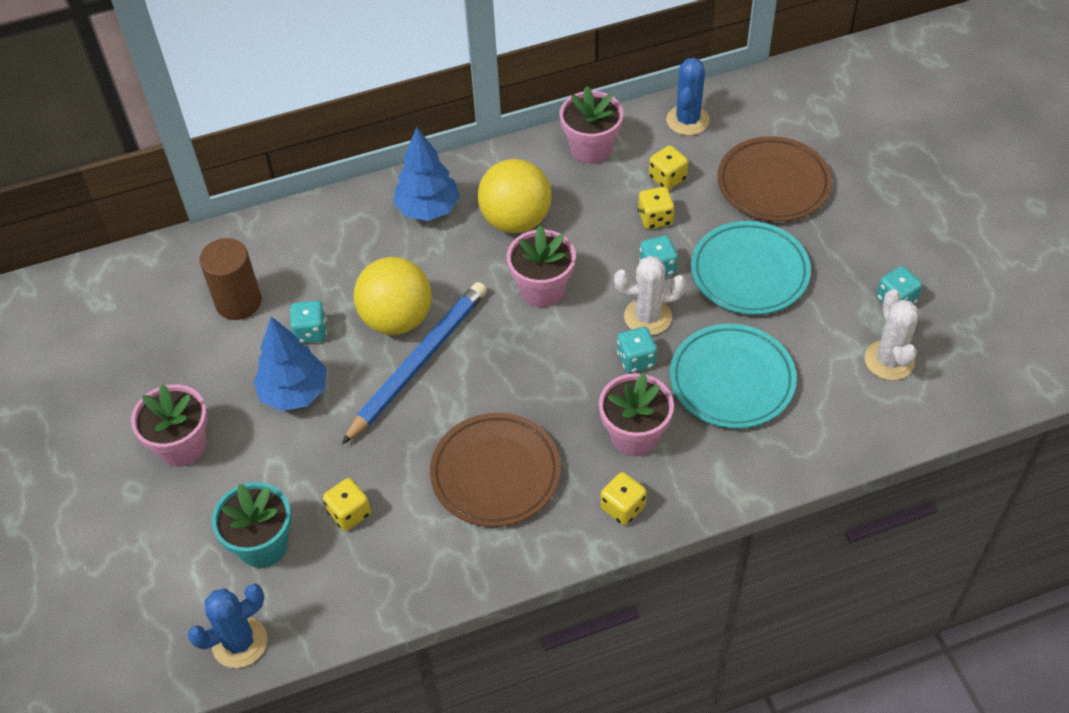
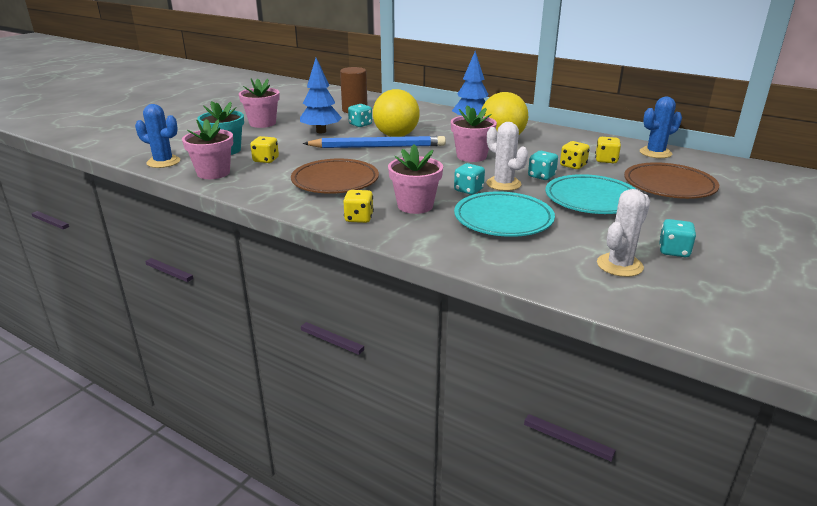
camera: 50 degrees right, 25 degrees down
(591, 148) = (582, 139): pink flower pot -> pink flower pot (213, 173)

